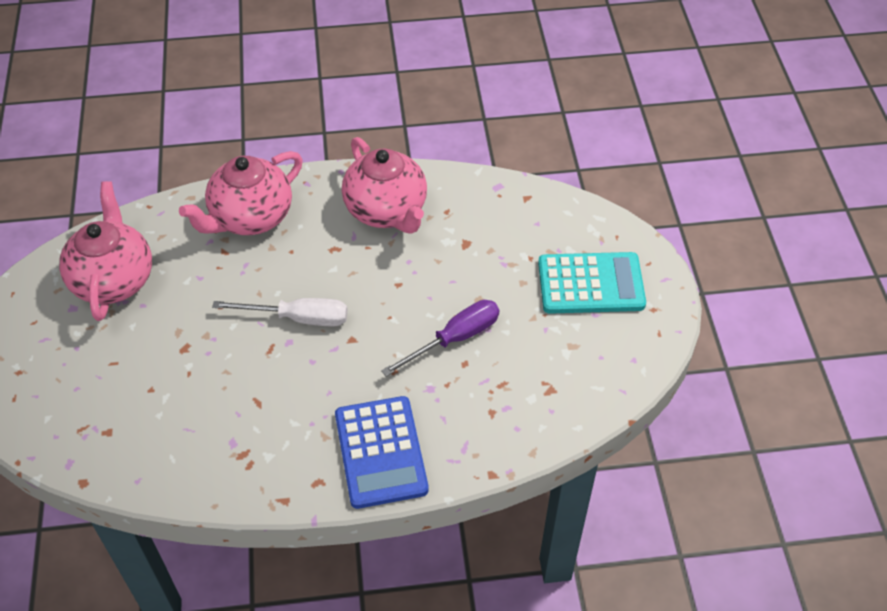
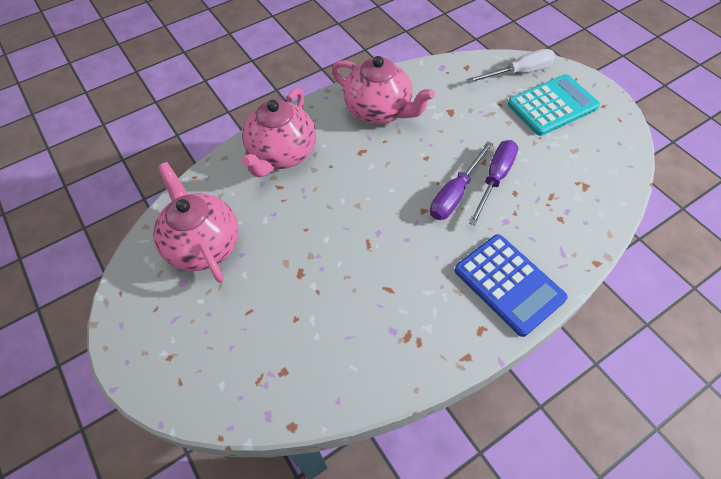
camera: 25 degrees left, 5 degrees up
(298, 318) = (372, 212): white screwdriver -> white screwdriver (519, 72)
(398, 336) = (455, 194): none -> purple screwdriver

